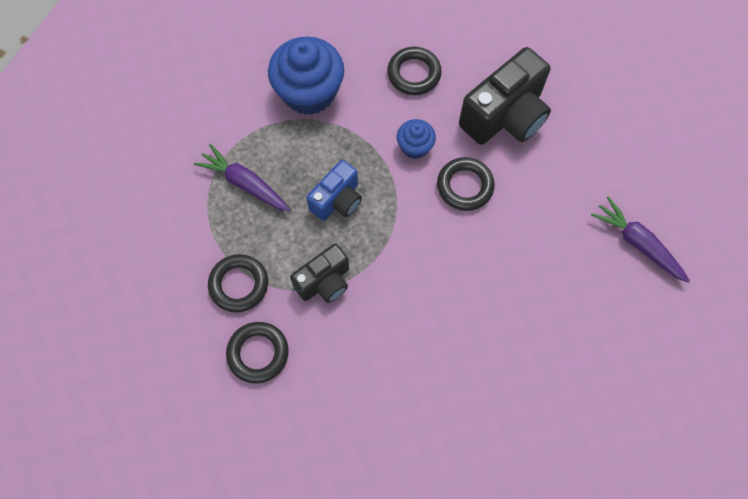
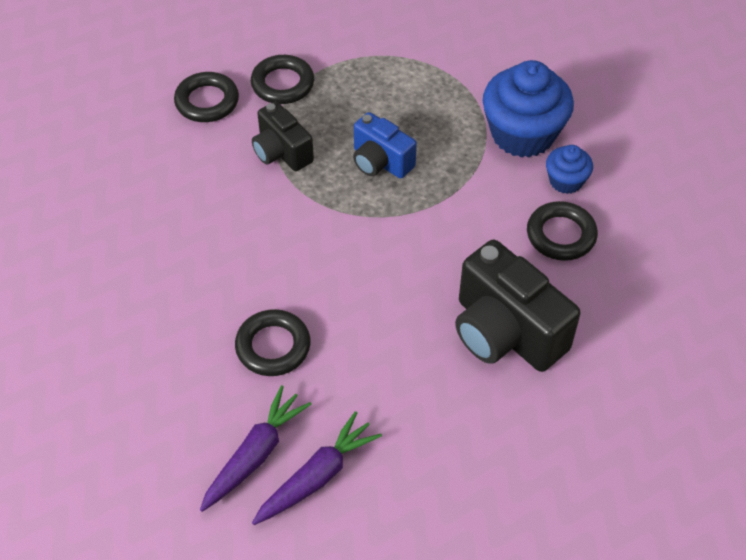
camera: 90 degrees right, 15 degrees down
(245, 184) = (400, 83): purple carrot -> purple carrot (255, 454)
(415, 147) = (454, 234): blue cupcake -> blue cupcake (566, 181)
(465, 186) = (401, 284): black ring -> black ring (273, 346)

